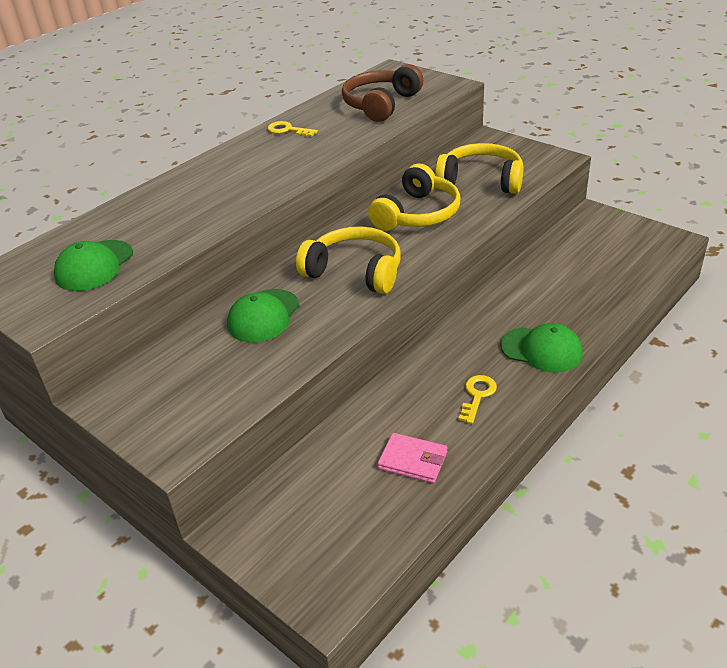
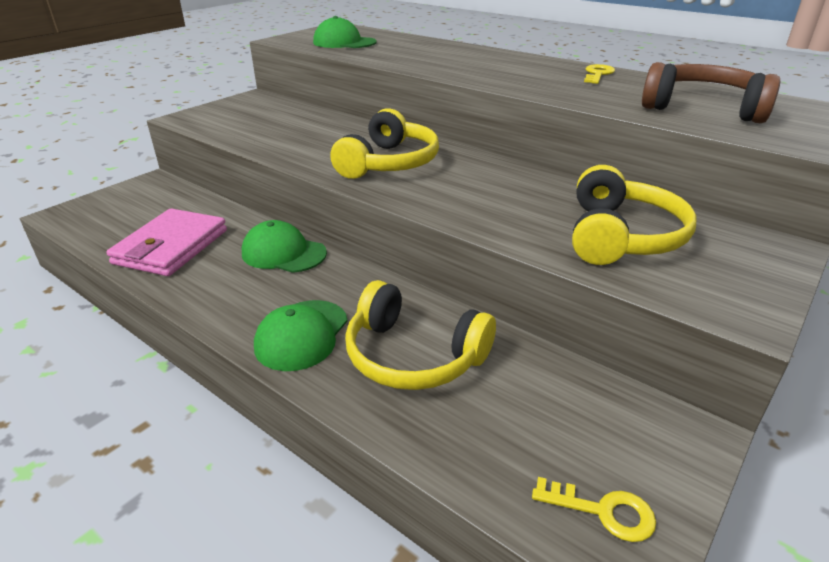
camera: 85 degrees right, 5 degrees down
(263, 316) = (327, 132): green cap -> green cap (283, 253)
(413, 460) = (171, 247): pink wallet -> pink wallet, size x1.70
(417, 214) = (511, 192): yellow headphones -> yellow headphones (413, 356)
(477, 395) = (239, 284): yellow key -> yellow key (603, 511)

